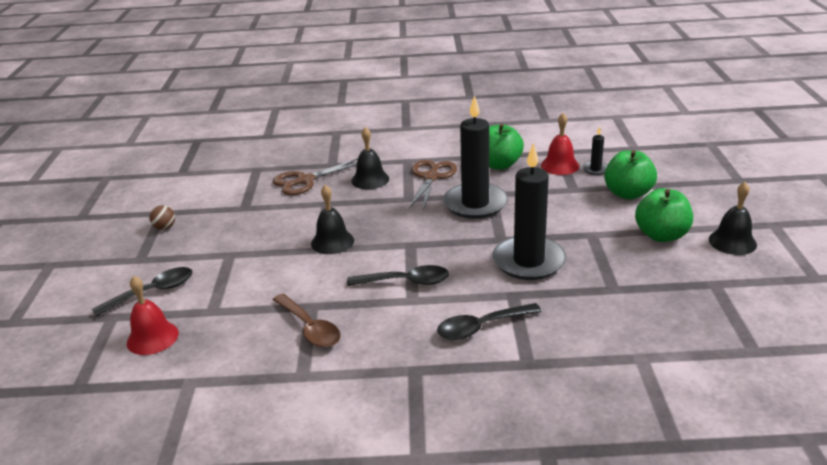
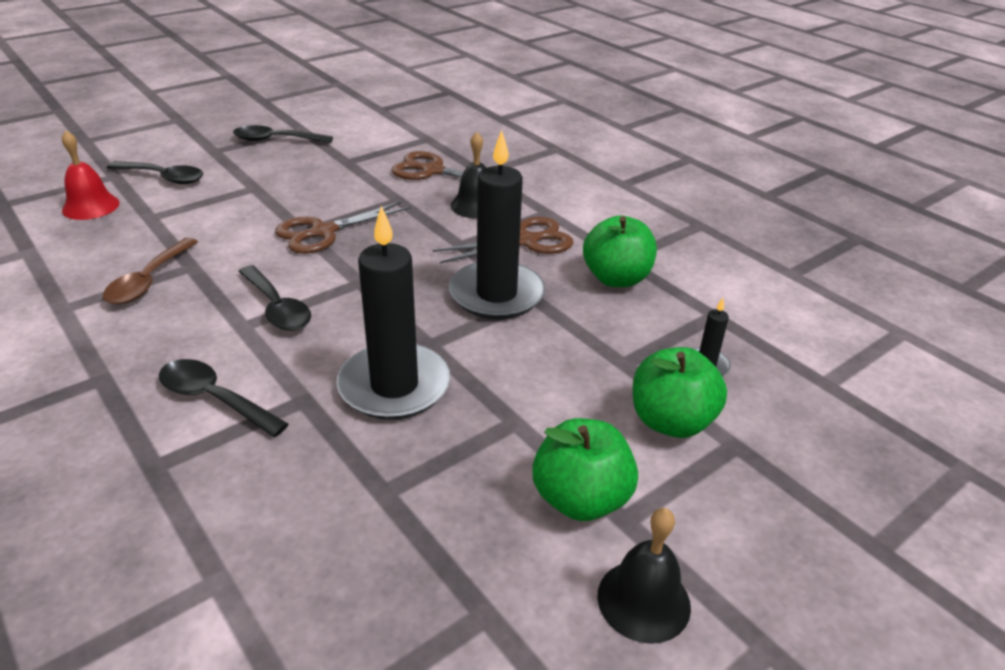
camera: 50 degrees right, 5 degrees up
(165, 228) = (276, 140): brown ball -> black spoon
(332, 242) = (323, 232): black bell -> brown scissors
(560, 165) = (676, 329): red bell -> none

